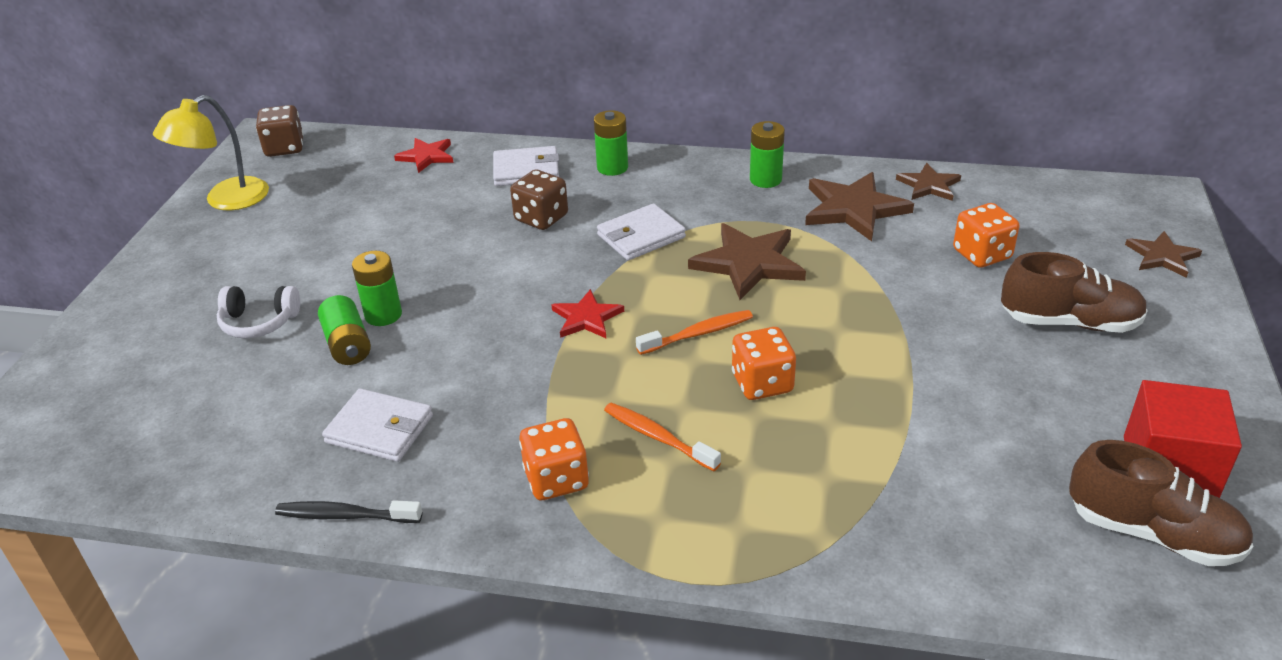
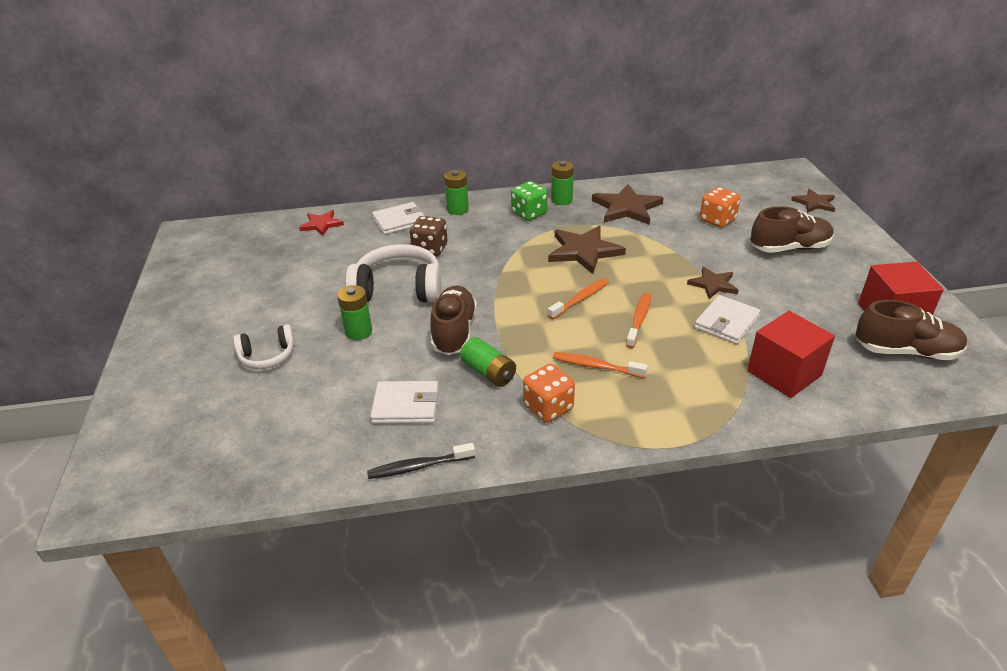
camera: 20 degrees left, 0 degrees up
(226, 200) = (185, 280): yellow lamp -> none
(284, 148) = (208, 237): brown dice -> none
(347, 344) = (345, 356): green battery -> green battery (488, 372)
(467, 267) = (398, 289): none -> white headphones
(500, 343) = (454, 332): none -> brown shoe
(586, 318) = (502, 304): red star -> none
(641, 236) = (504, 248): white wallet -> white wallet (726, 322)
(706, 192) = (529, 213): none -> green dice
(762, 383) = (639, 320): orange dice -> orange toothbrush
(927, 517) = (784, 373): none -> red cube
(929, 185) = (661, 186): brown star -> brown star (713, 284)

